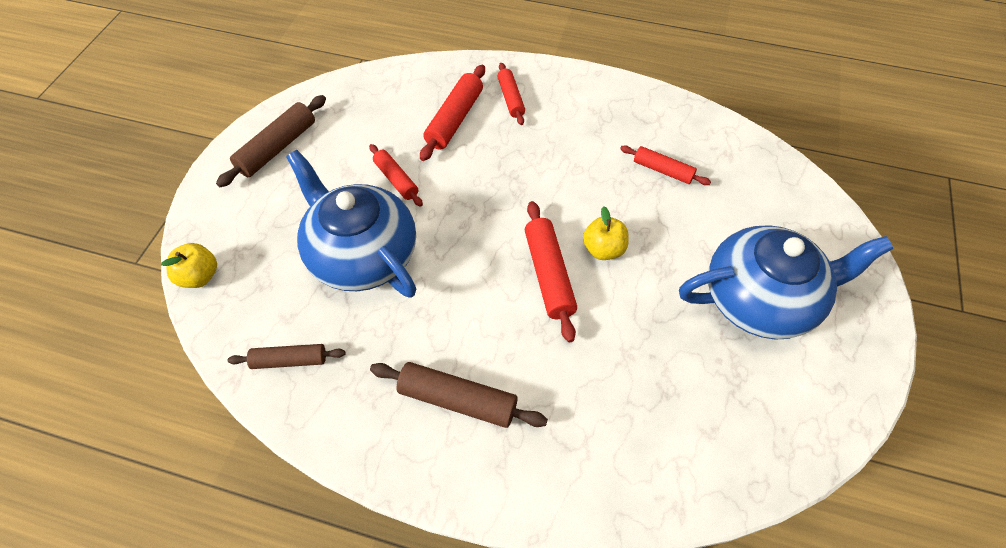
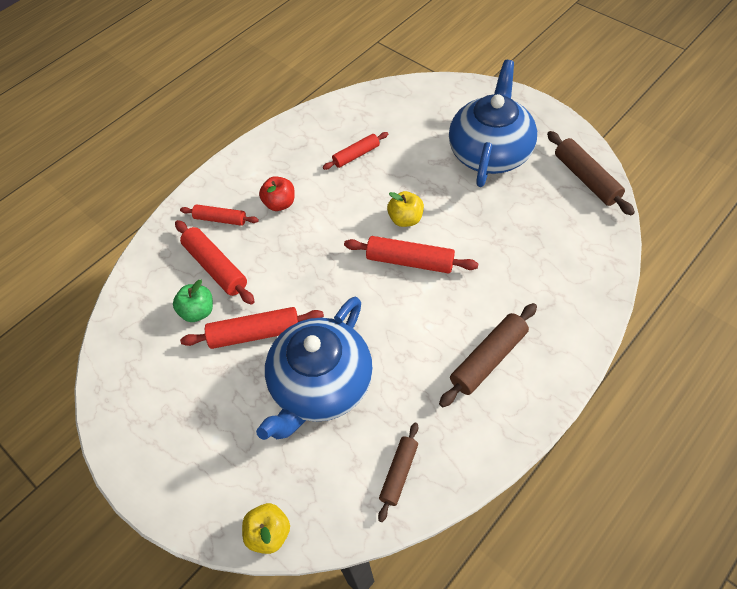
camera: 60 degrees left, 0 degrees up
(277, 148) = (151, 423): brown rolling pin -> brown rolling pin (586, 179)
(362, 255) = (320, 385): blue teapot -> blue teapot turned 45 degrees counterclockwise
(396, 180) = (255, 333): red rolling pin -> red rolling pin, size x1.55
(400, 128) = (198, 311): none -> green apple
(557, 134) = (280, 203): none -> red apple

